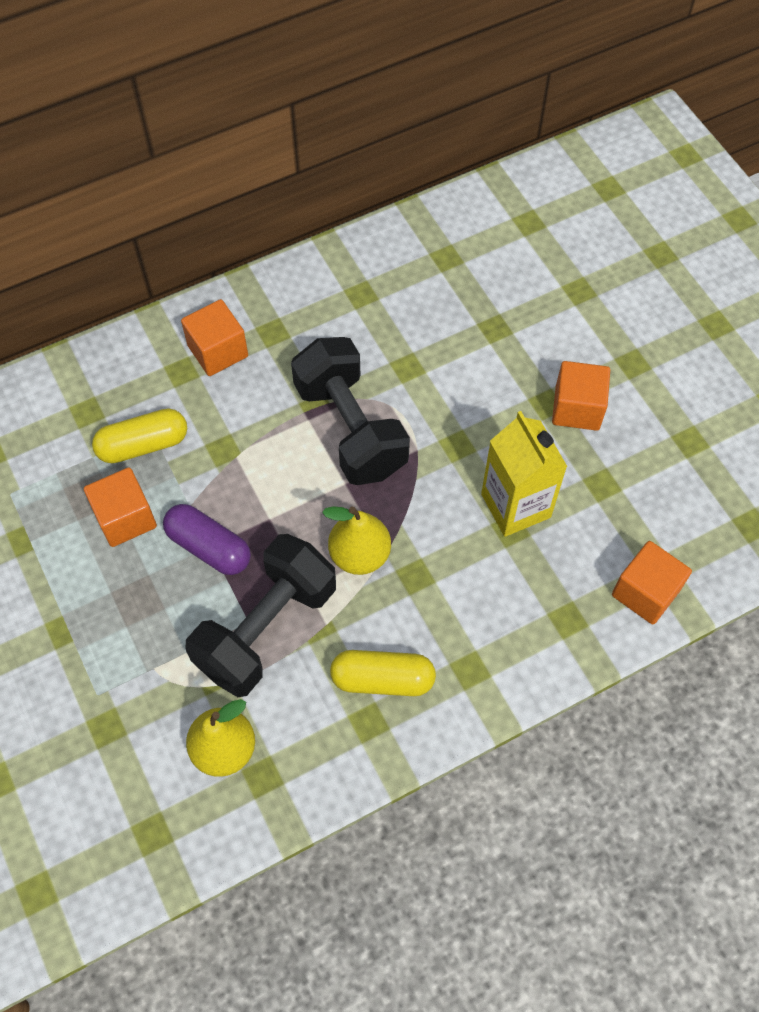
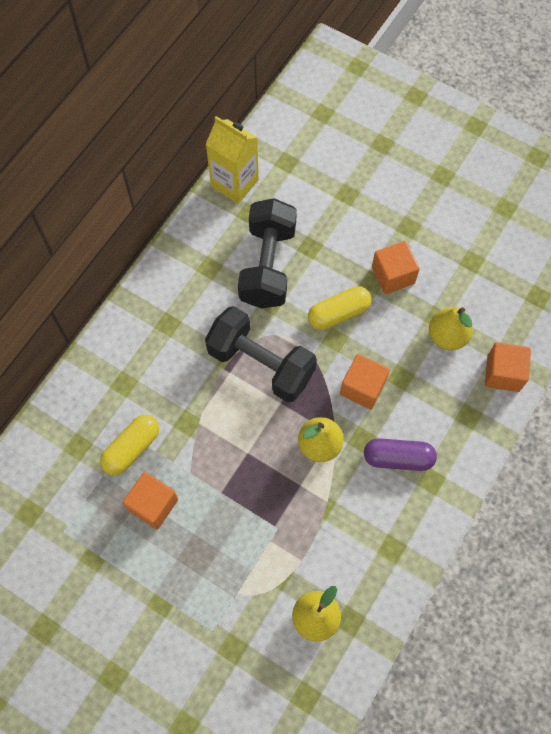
camera: 30 degrees left, 5 degrees up
(209, 547) = (221, 493): purple capsule -> purple capsule (398, 458)
(218, 351) = (139, 356): orange cube -> orange cube (362, 388)
(266, 628) = (292, 526): black dumbbell -> black dumbbell (268, 266)
(382, 679) = (383, 517): yellow capsule -> yellow capsule (338, 313)
(515, 505) = (394, 360): yellow carton -> yellow carton (234, 183)
(600, 512) = (447, 336): none -> yellow pear

